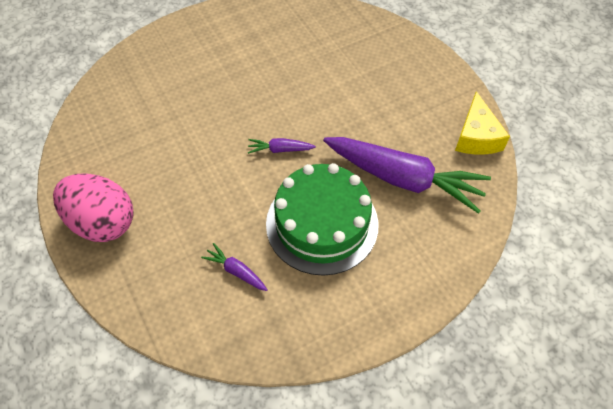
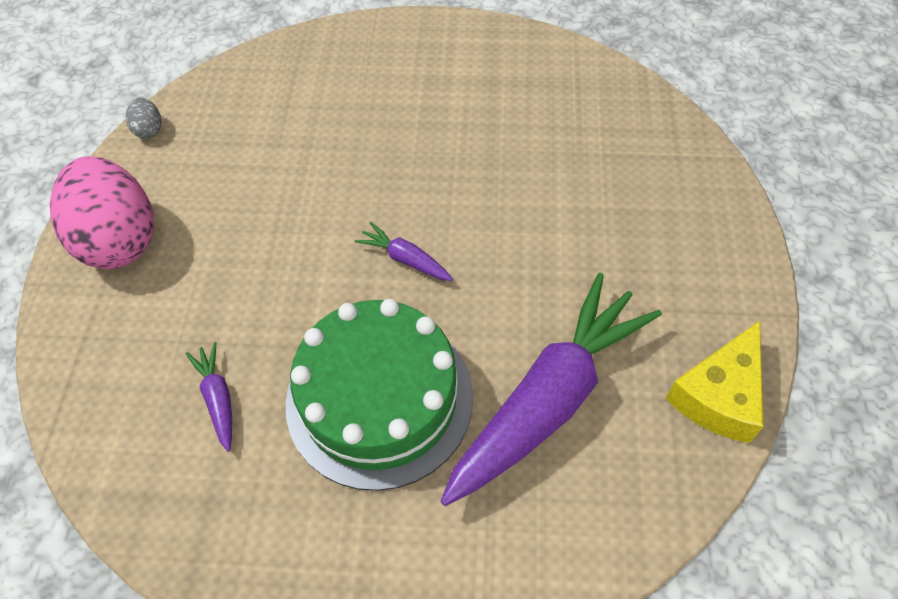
camera: 35 degrees right, 0 degrees up
(65, 153) = (149, 129): none -> grey egg
(403, 179) = (549, 399): purple carrot -> purple carrot turned 105 degrees counterclockwise

